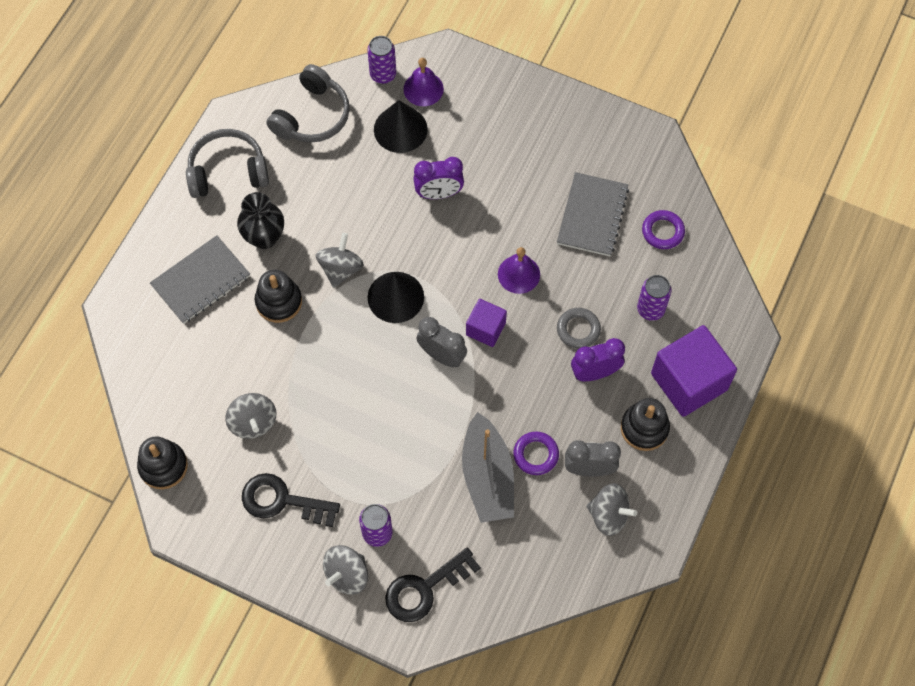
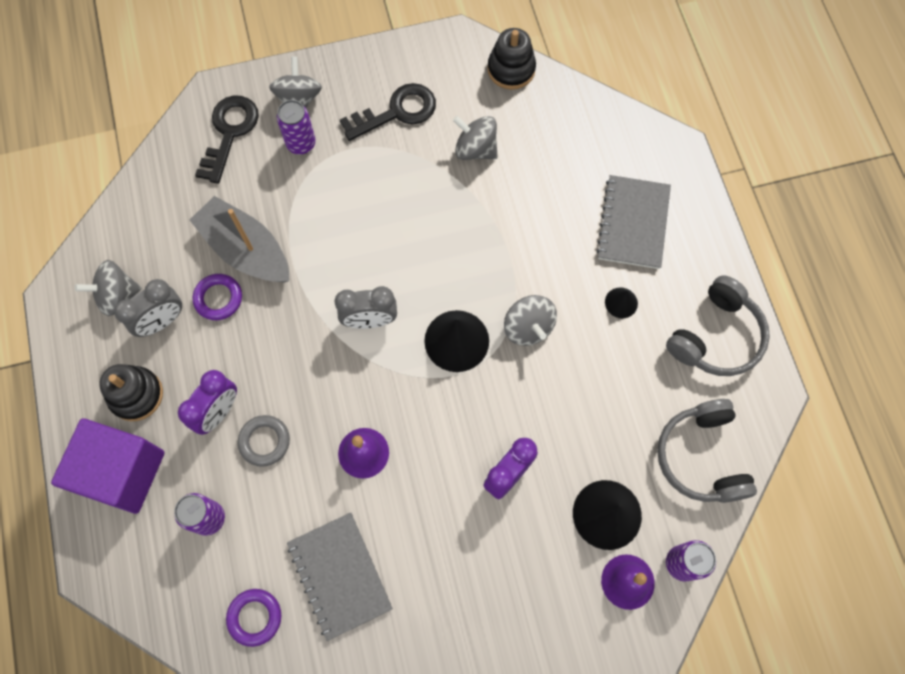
camera: 140 degrees right, 5 degrees up
(264, 237) = (621, 302): black vase -> black cone
(279, 302) = (552, 257): black stacking toy -> none
(485, 329) = (351, 375): purple cube -> none

